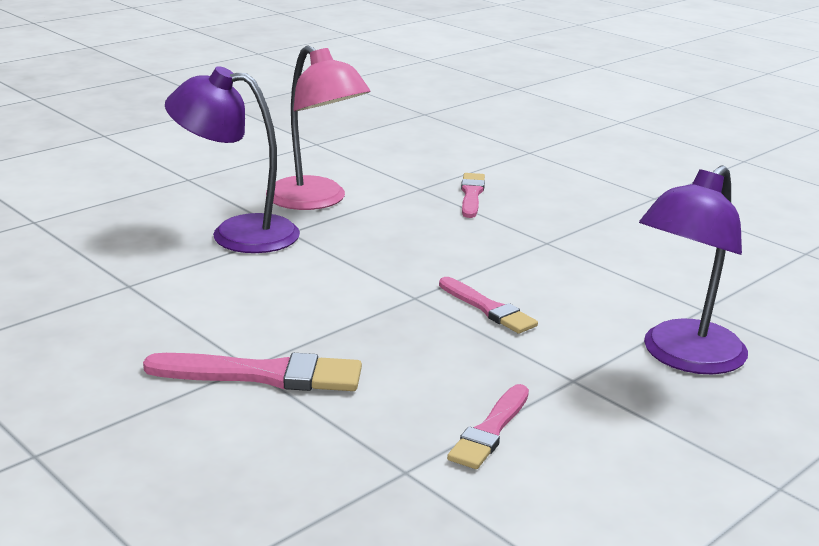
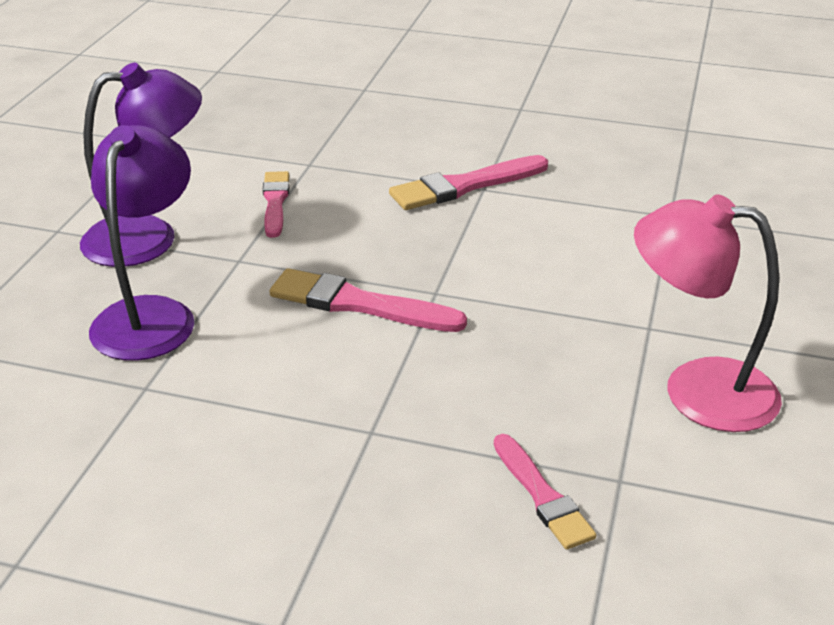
camera: 150 degrees right, 10 degrees up
(237, 233) = (689, 303): purple lamp -> purple lamp (149, 237)
(488, 308) = (359, 304): pink brush -> pink brush, size x1.51

